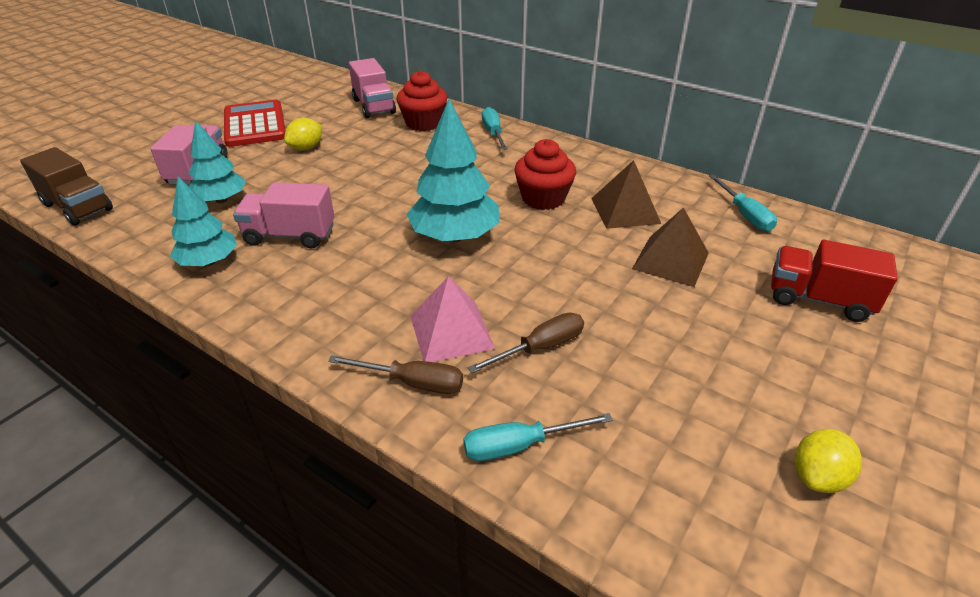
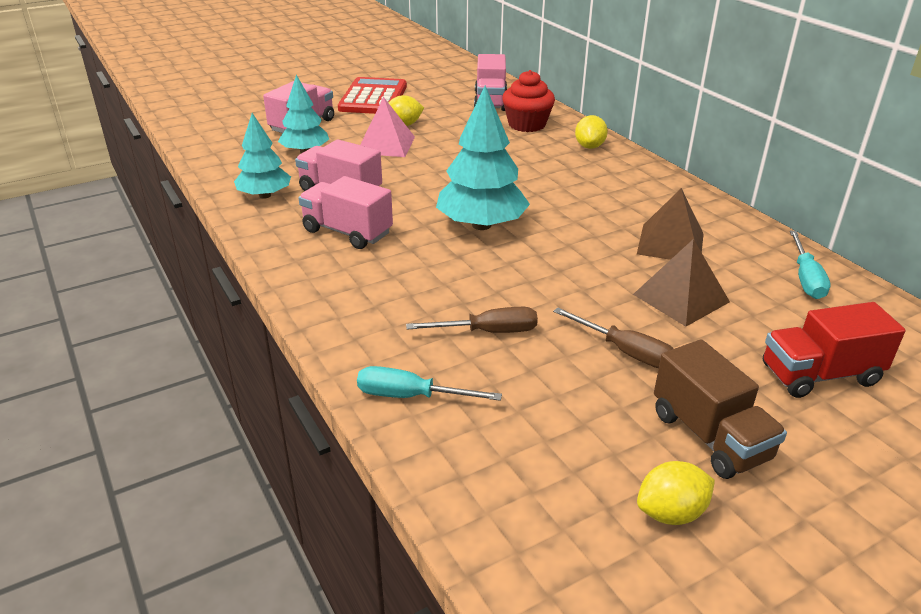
camera: 25 degrees right, 5 degrees down
(78, 207) = (197, 134): brown truck -> brown truck (710, 436)
(328, 280) = (347, 232): none -> pink truck
(412, 382) = (358, 325): brown screwdriver -> brown screwdriver (625, 351)
(451, 331) = (419, 297): pink pyramid -> pink pyramid (385, 145)
(493, 133) = (589, 146): turquoise screwdriver -> yellow lemon
(543, 198) = (593, 213): red cupcake -> none
(818, 299) = (819, 375): red truck -> red truck turned 60 degrees counterclockwise

